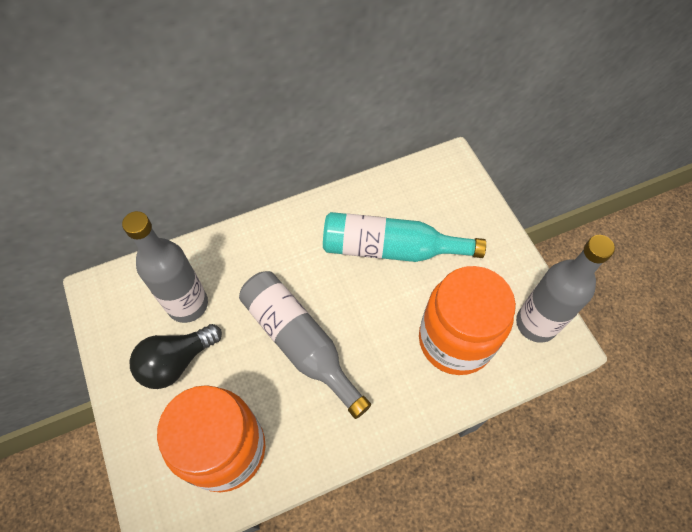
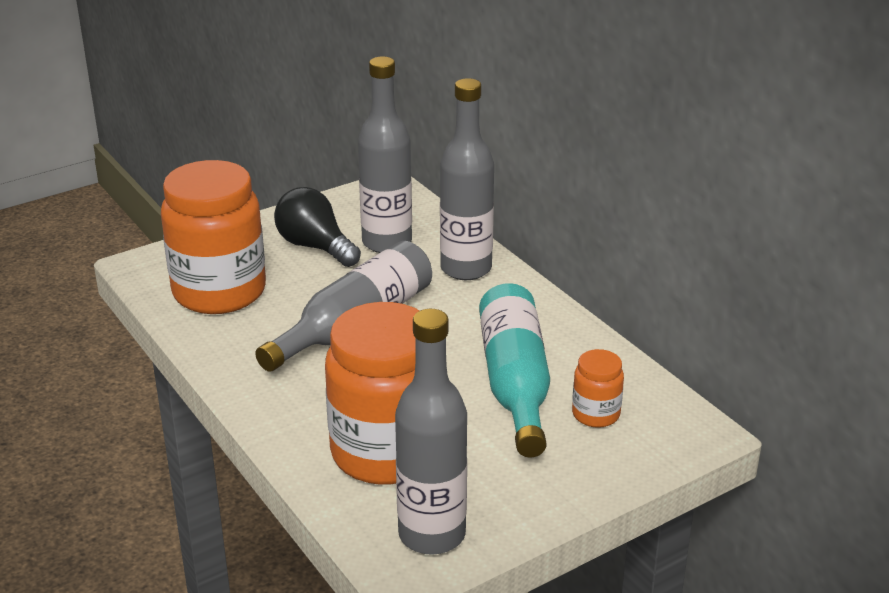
camera: 80 degrees right, 30 degrees down
(243, 254) = (466, 268): none -> grey bottle
(430, 210) = (595, 414): none -> orange jar

